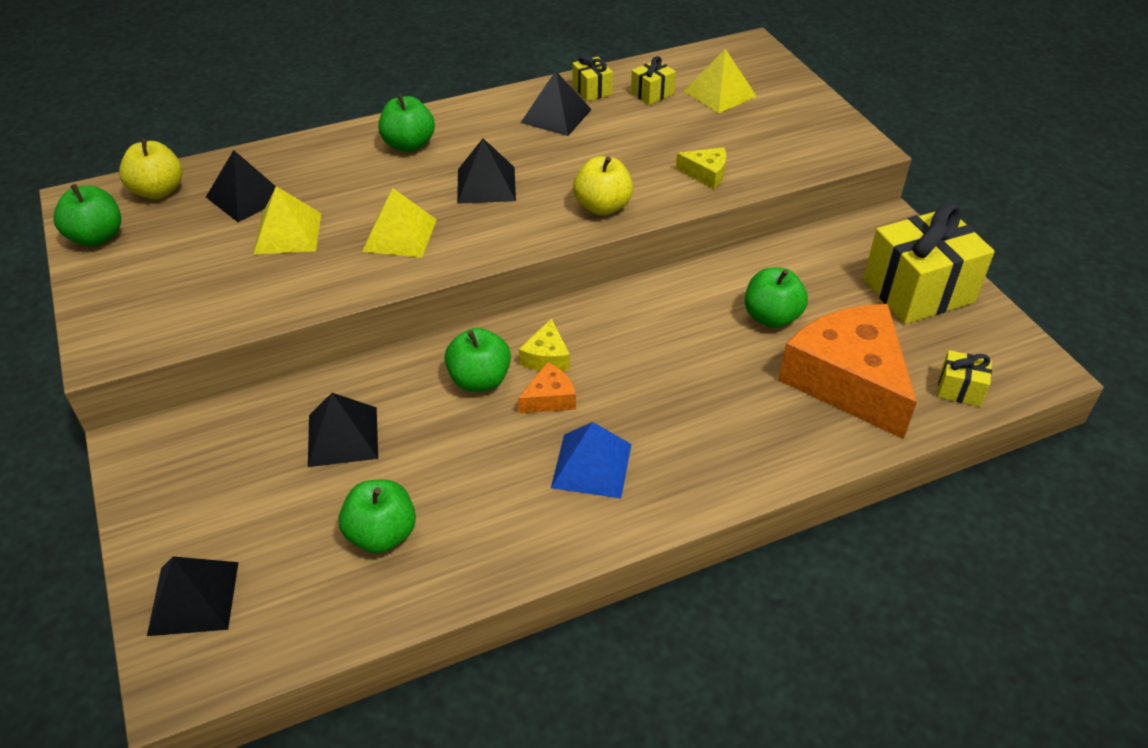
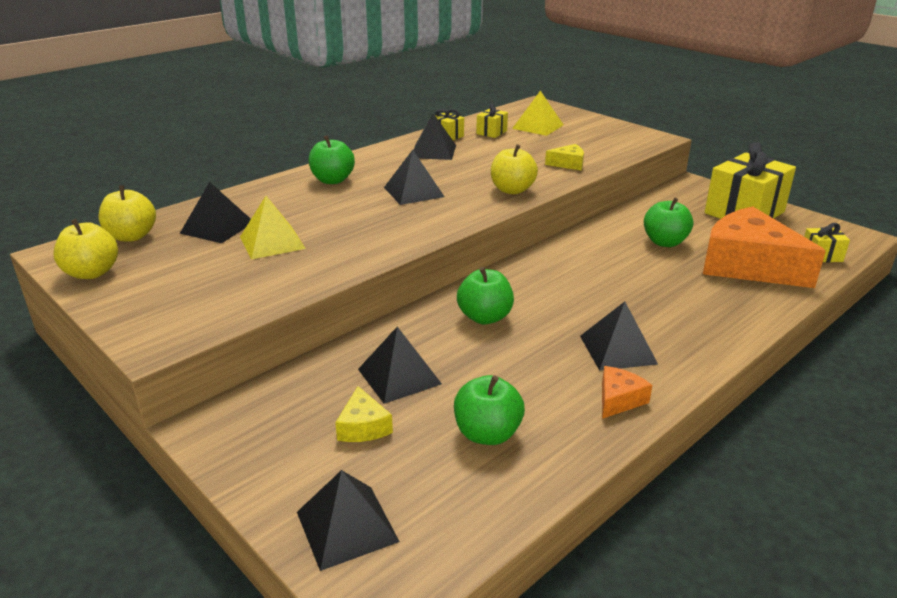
camera: 20 degrees left, 15 degrees down
(97, 237) = (92, 273): green apple -> yellow apple
(400, 235) = (369, 228): yellow pyramid -> none
(546, 357) = (525, 294): yellow cheese -> yellow cheese (363, 427)
(549, 398) = (549, 317): orange cheese -> orange cheese (618, 399)
(592, 465) = (618, 349): blue pyramid -> black pyramid

